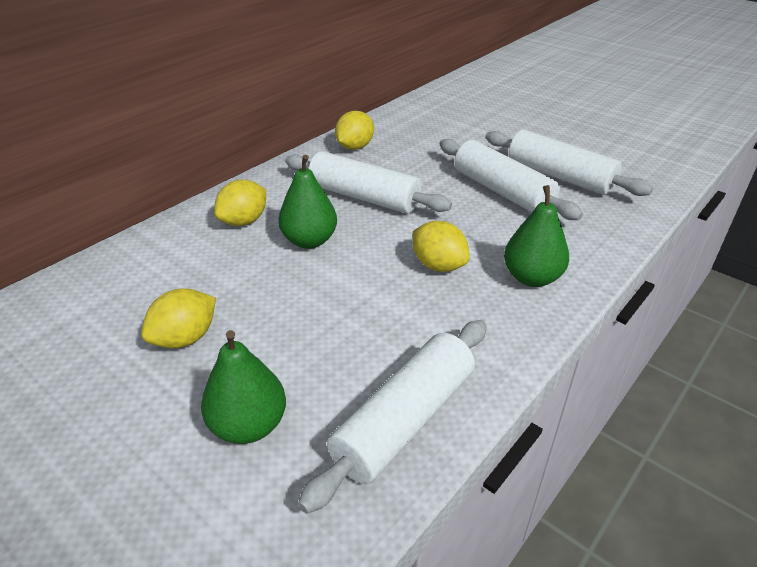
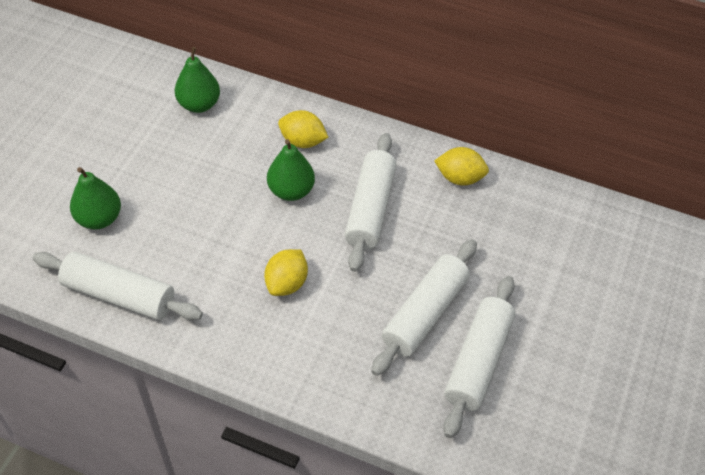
camera: 70 degrees right, 15 degrees up
(185, 338) = (163, 160): yellow lemon -> none
(531, 278) = (291, 351): green pear -> green pear (199, 104)

